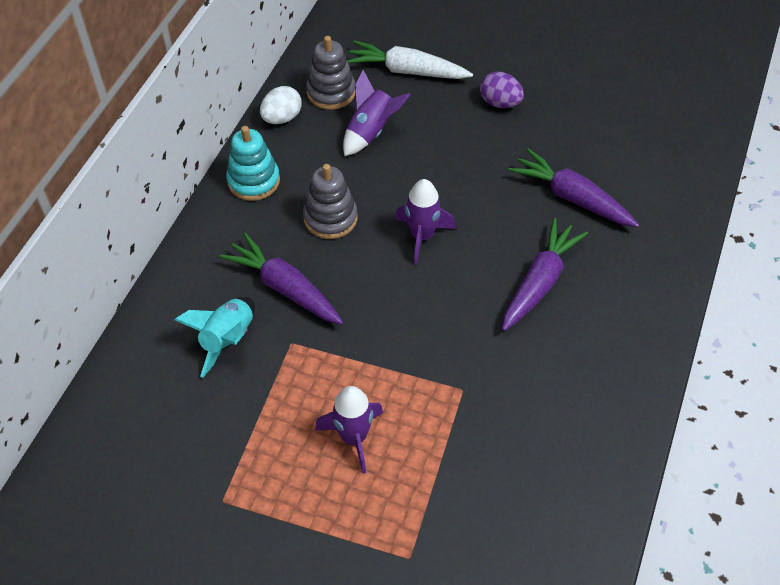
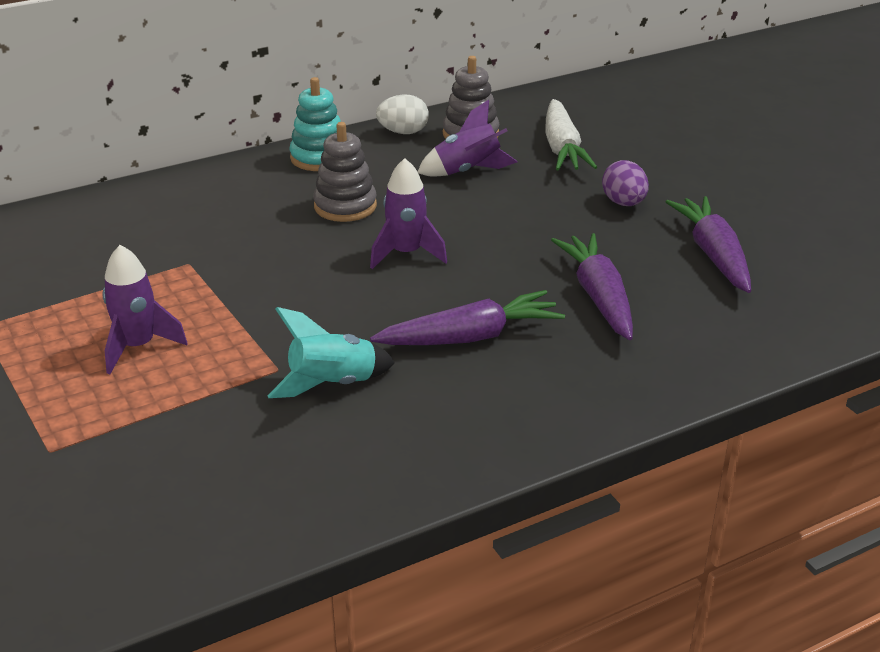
camera: 40 degrees right, 20 degrees down
(228, 339) = (146, 237): turquoise rocket -> turquoise rocket (332, 384)
(284, 288) = (239, 229): purple carrot -> purple carrot (713, 254)
(407, 71) = (562, 148): white carrot -> white carrot turned 150 degrees counterclockwise

